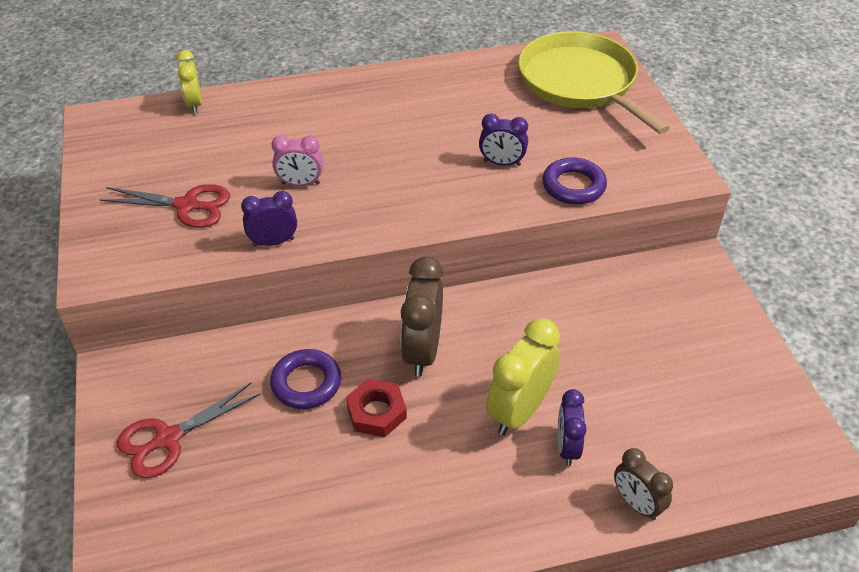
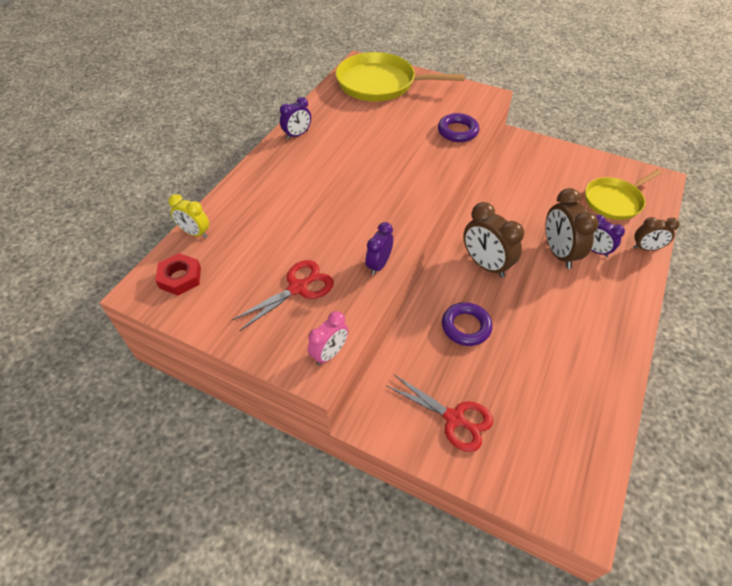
camera: 50 degrees left, 5 degrees up
(168, 438) = (454, 418): red scissors -> red scissors turned 60 degrees counterclockwise
(300, 183) = (338, 226): pink clock -> pink clock (329, 353)
(376, 412) = (513, 308): red nut -> red nut (180, 277)
(502, 163) = (412, 143): purple clock -> purple clock (297, 135)
(519, 411) = (558, 253): yellow clock -> brown clock
(697, 425) = (614, 201): none -> yellow pan

